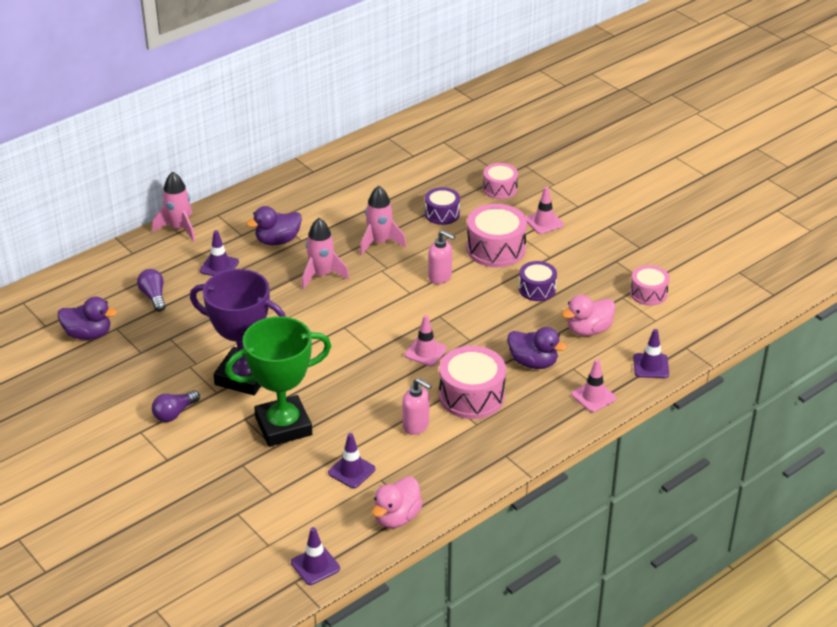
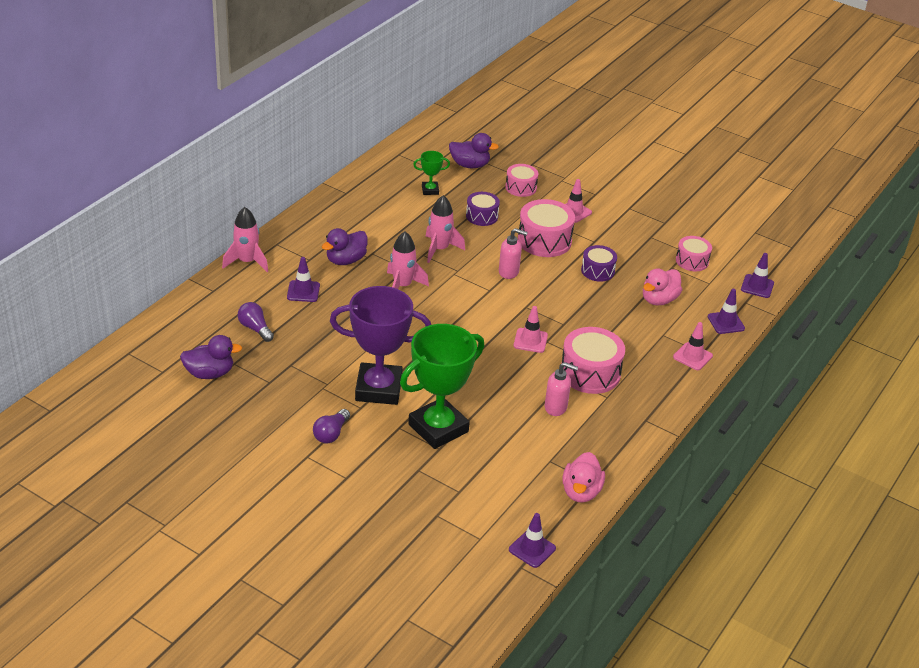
camera: 20 degrees left, 0 degrees up
(351, 471) = (520, 458): purple traffic cone -> purple traffic cone (757, 286)
(401, 179) = (430, 190): none -> green trophy
(533, 362) = (627, 335): purple duck -> purple duck (470, 165)

